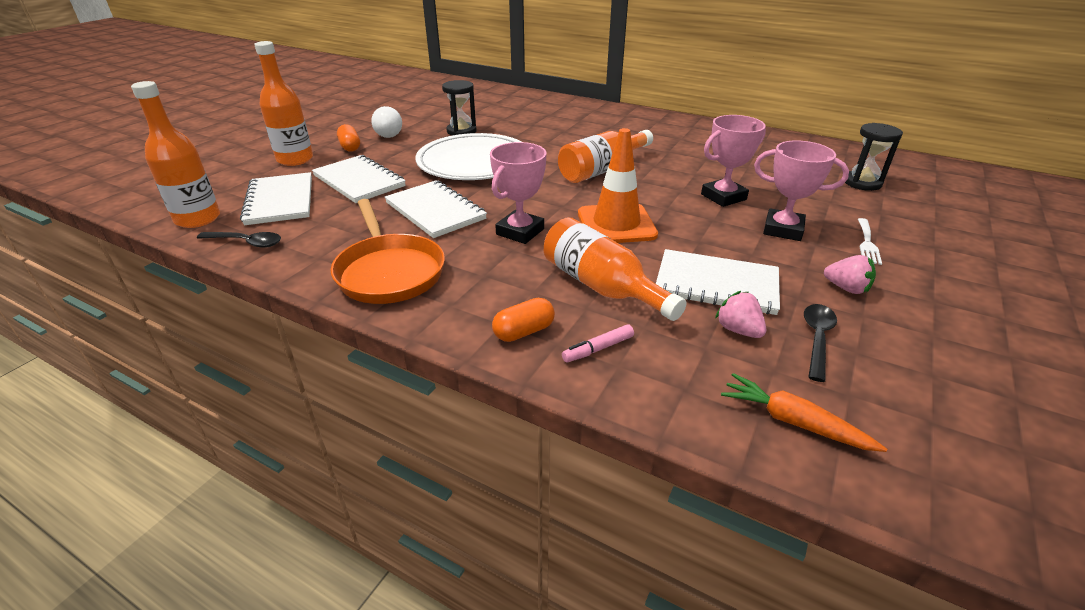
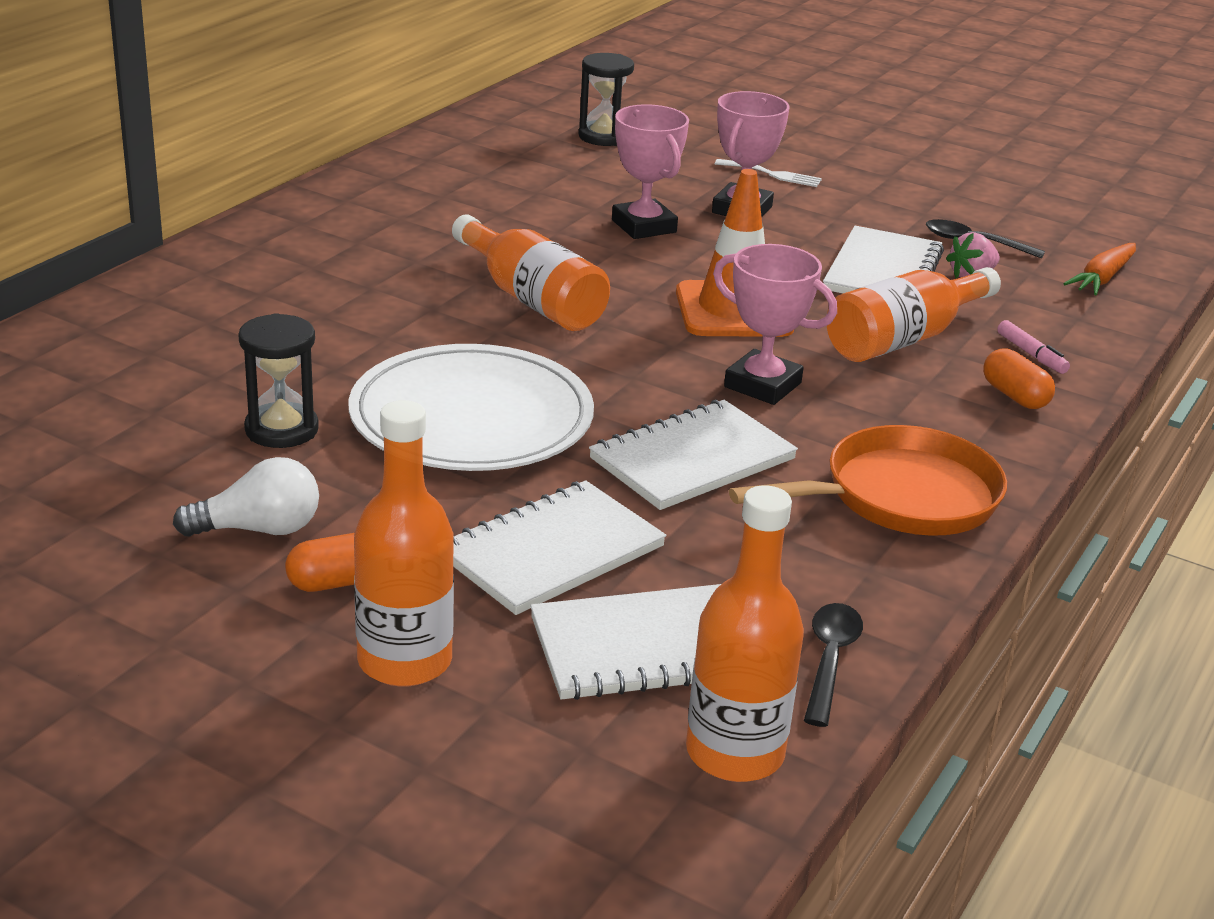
camera: 90 degrees left, 5 degrees down
(846, 288) = (875, 208): pink strawberry -> none

